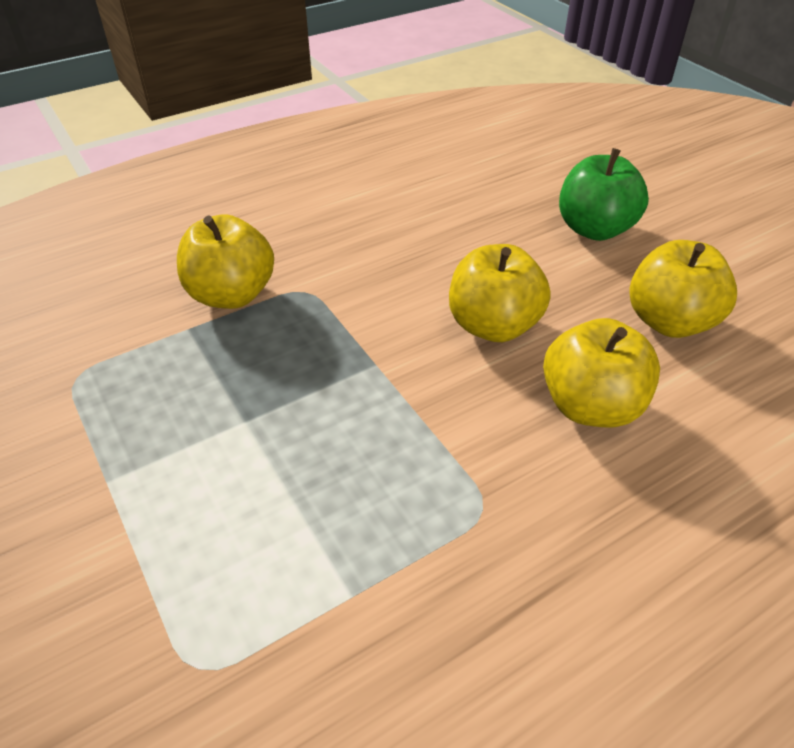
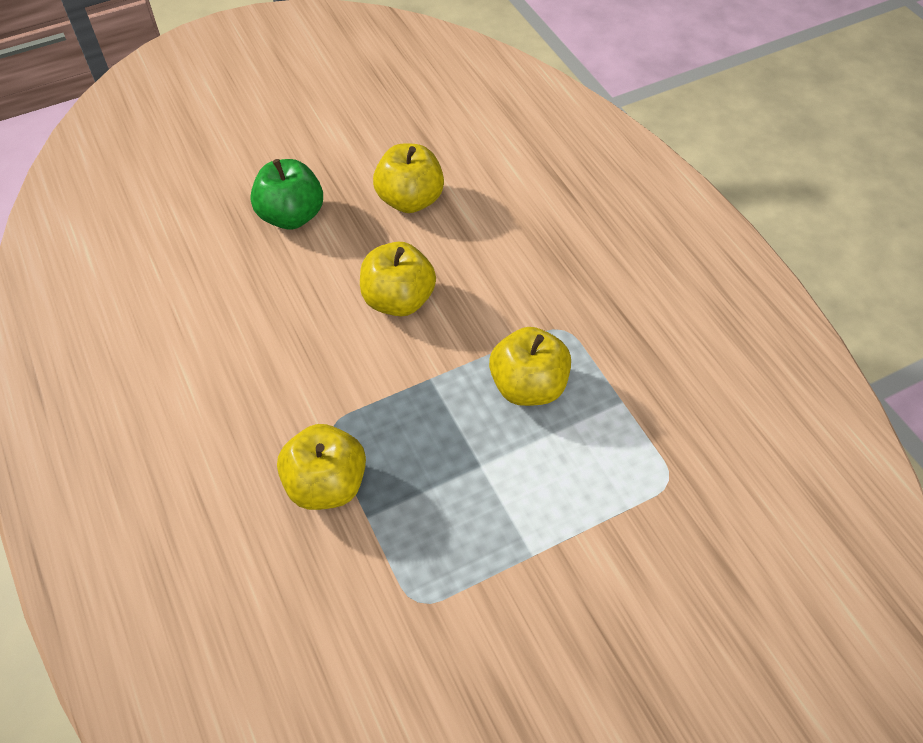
camera: 85 degrees left, 10 degrees up
(590, 406) = (484, 260): yellow apple -> yellow apple (528, 386)

